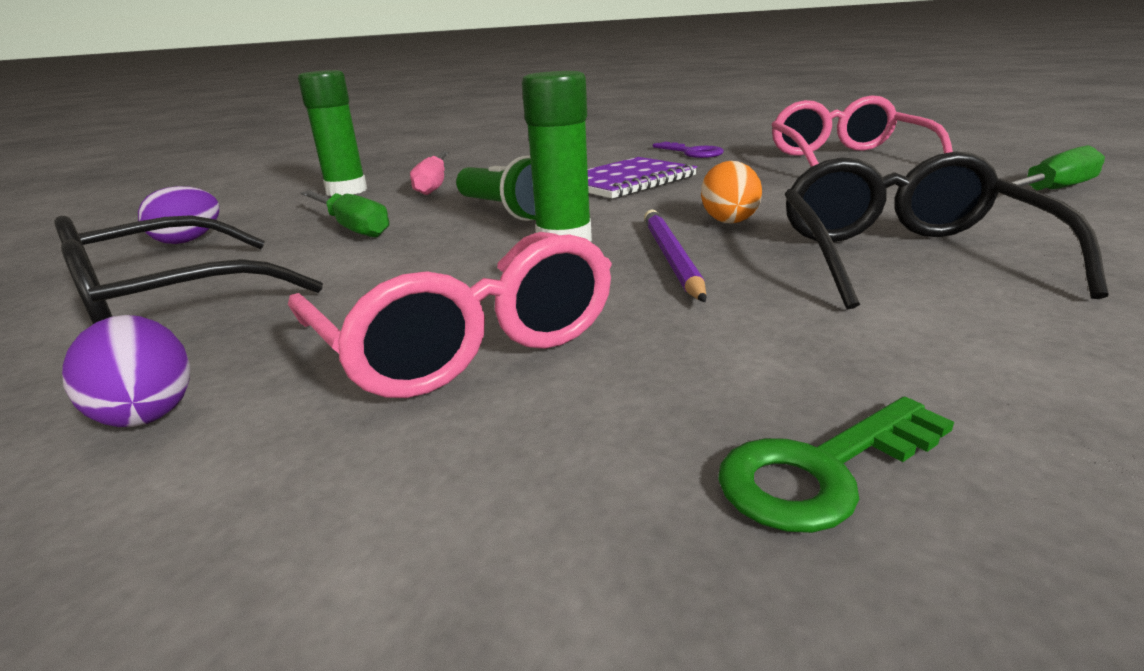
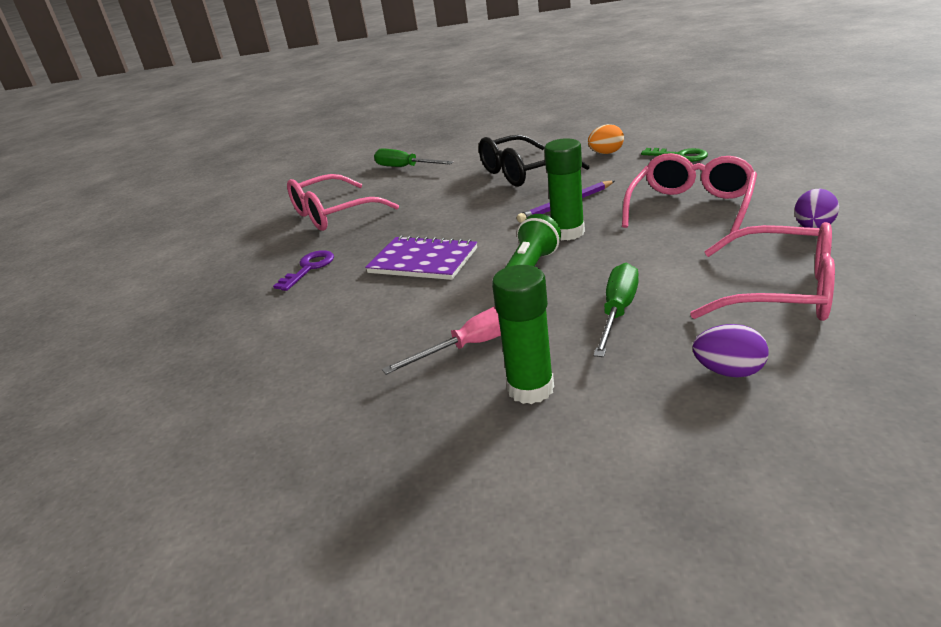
camera: 115 degrees left, 5 degrees up
(170, 300) = (779, 291): black glasses -> pink glasses
(728, 220) = (497, 209): orange egg -> orange egg (606, 153)

